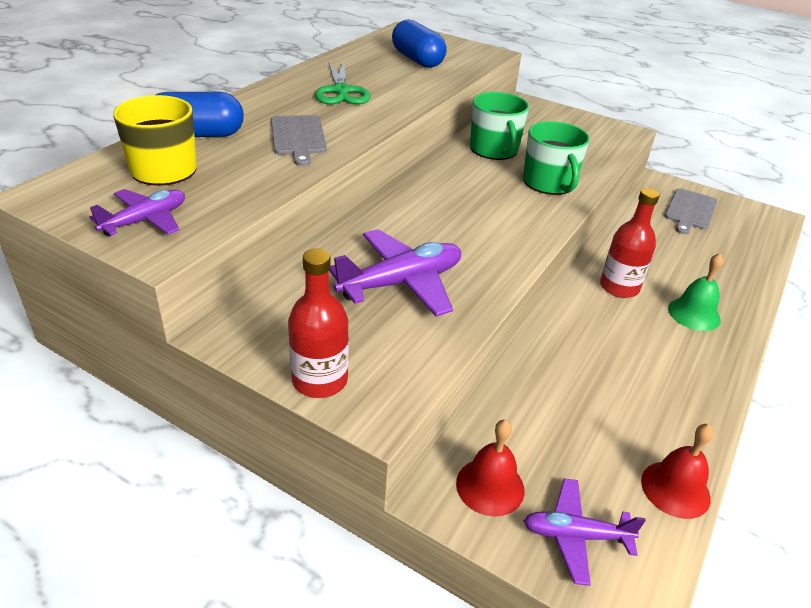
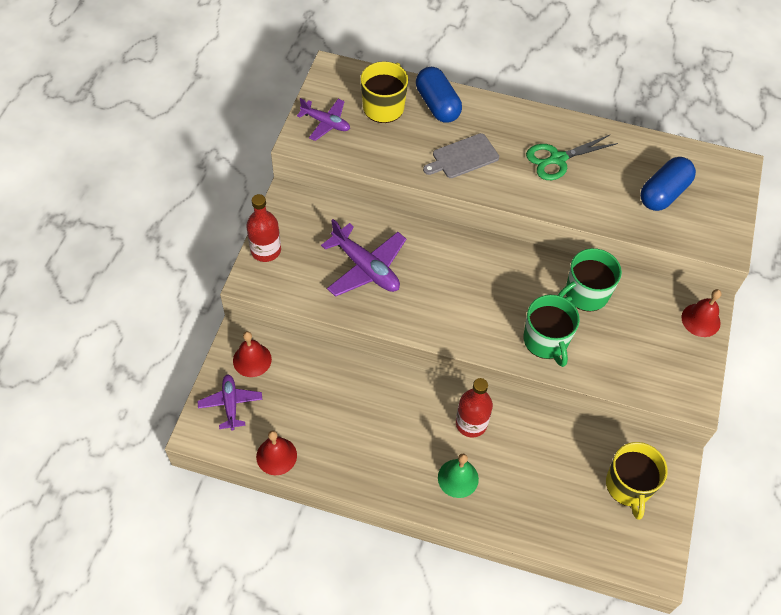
camera: 75 degrees right, 20 degrees up
(539, 108) = (700, 320): none -> red bell
(549, 183) = (546, 341): green mug -> green mug turned 75 degrees counterclockwise
(690, 210) = (629, 486): grey cutting board -> yellow mug

